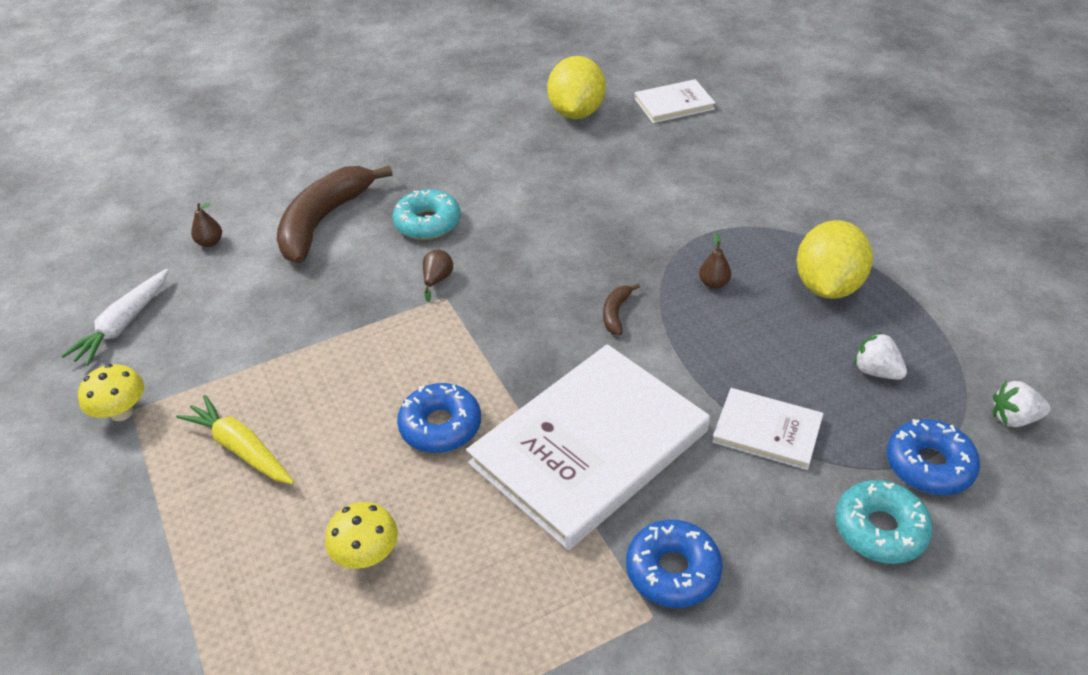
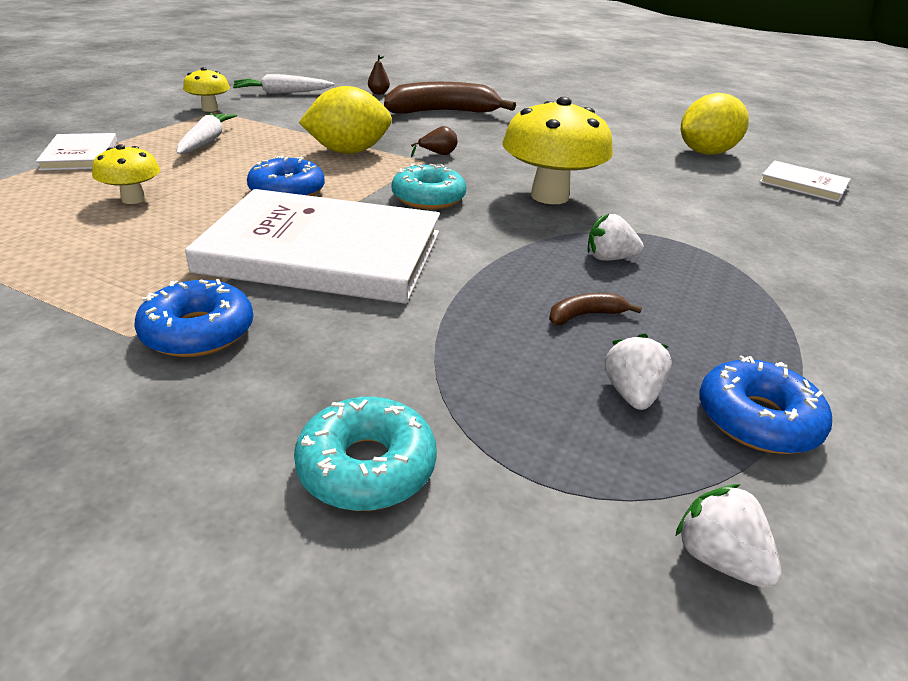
camera: 50 degrees right, 10 degrees down
(241, 448) = (206, 141): yellow carrot -> white carrot
(428, 223) = (491, 138): turquoise donut -> turquoise donut (428, 198)
(587, 256) = (549, 196): none -> yellow mushroom
(616, 313) = (499, 224): brown banana -> brown banana (585, 315)
(713, 283) = (609, 258): brown pear -> white strawberry
(767, 431) = (444, 339): white book -> white book (80, 155)
(827, 286) = (714, 324): yellow lemon -> yellow lemon (348, 152)
(929, 465) = (523, 485): blue donut -> blue donut (757, 419)

